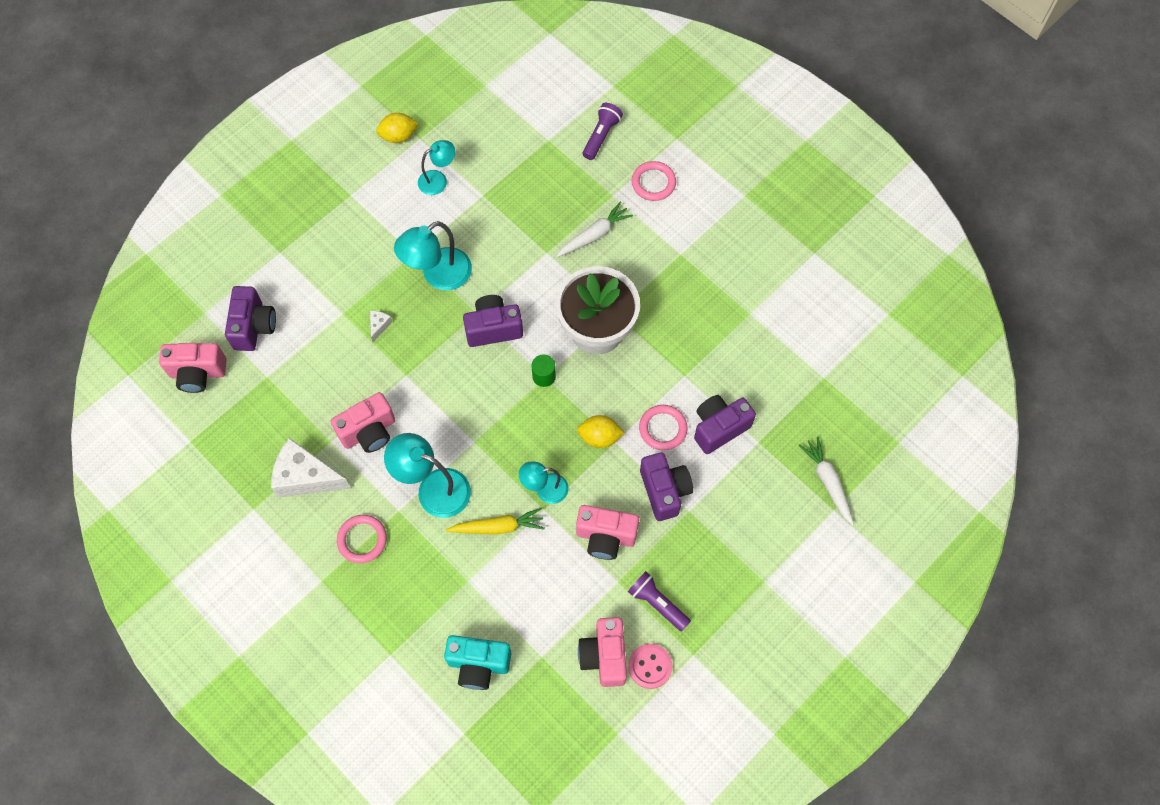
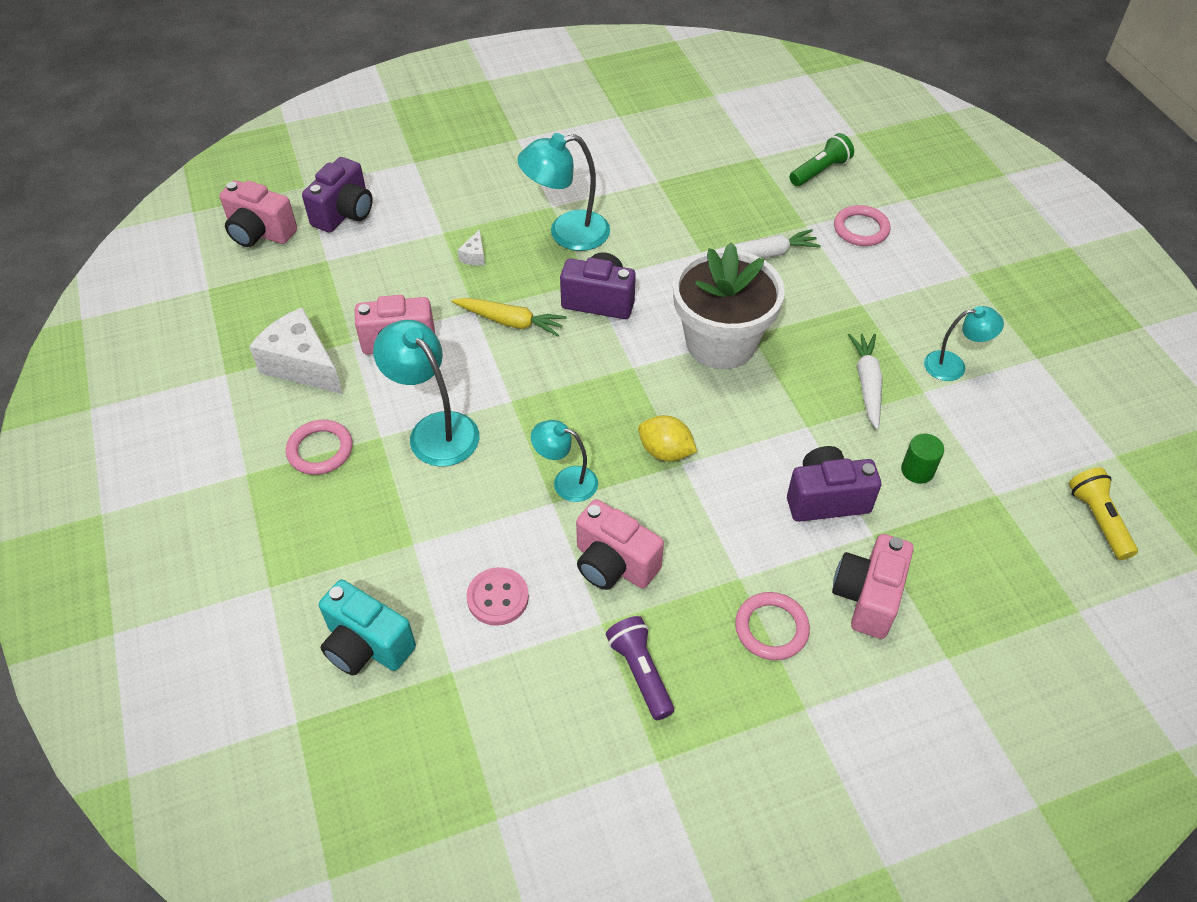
camera: 25 degrees right, 15 degrees down
(379, 326) = (474, 256): white cheese -> white cheese turned 150 degrees clockwise
(398, 136) = (597, 108): yellow lemon -> none
(438, 180) = (617, 154): turquoise lamp -> turquoise lamp (953, 365)
(498, 527) = (485, 499): yellow carrot -> yellow carrot (510, 322)
(544, 376) = (631, 366): green cylinder -> green cylinder (917, 470)
(601, 136) = (820, 171): purple flashlight -> green flashlight
(604, 656) = (534, 707): pink camera -> pink camera (867, 597)
(650, 666) = (589, 749): pink button -> pink button (498, 598)
(663, 428) = (751, 472): pink ring -> pink ring (771, 628)
(664, 491) = (718, 542): purple camera -> none
(827, 482) = (952, 619): white carrot -> white carrot (867, 384)
(891, 370) = (1097, 520): none -> yellow flashlight

